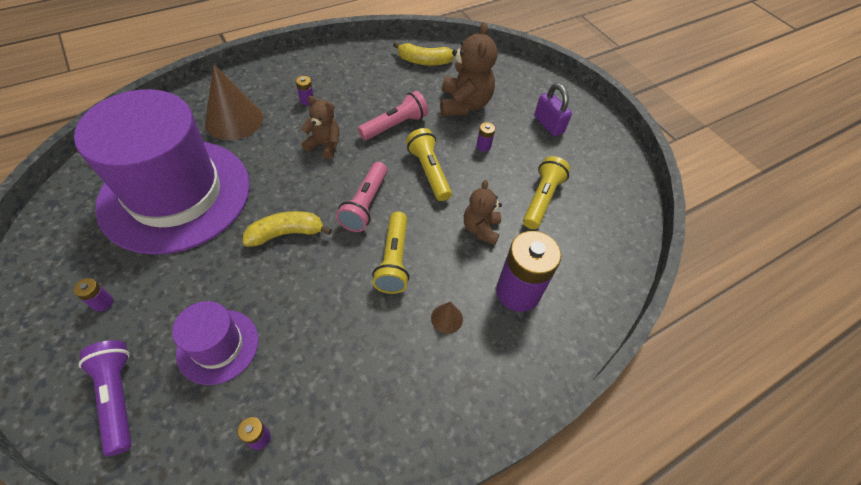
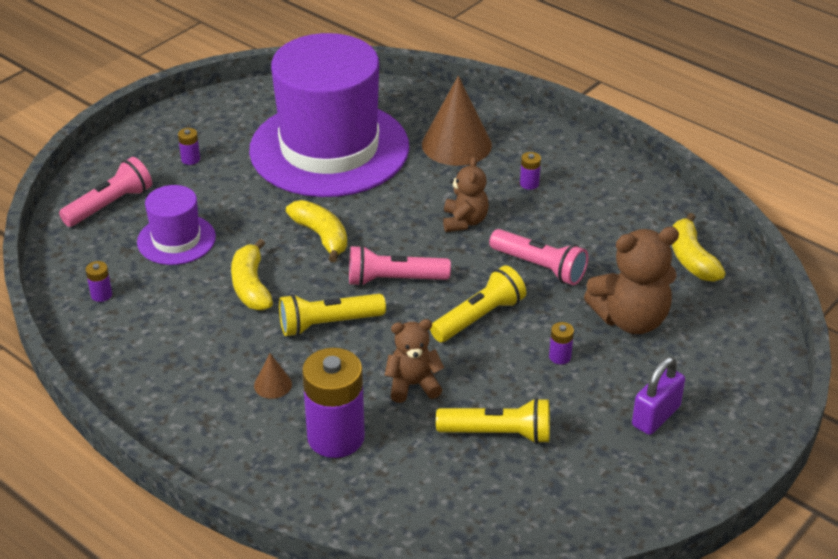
camera: 75 degrees right, 15 degrees down
(118, 397) = (110, 205): purple flashlight -> pink flashlight
(319, 301) = (251, 286): none -> yellow banana

